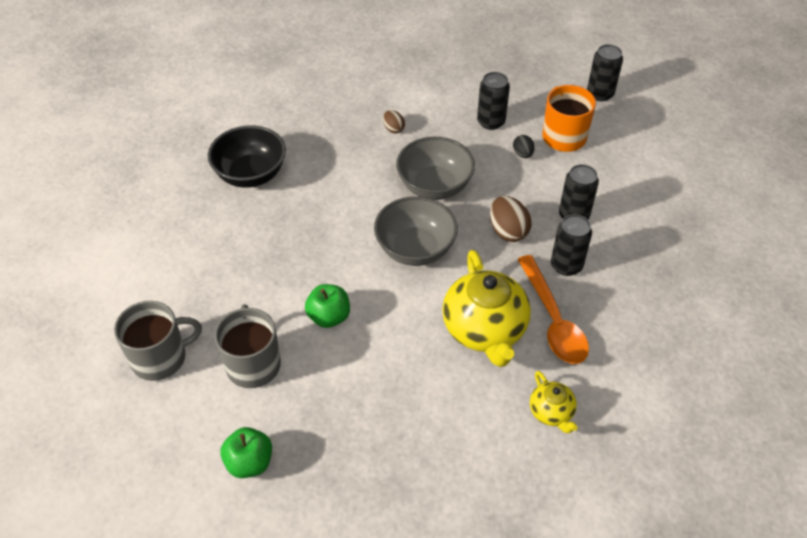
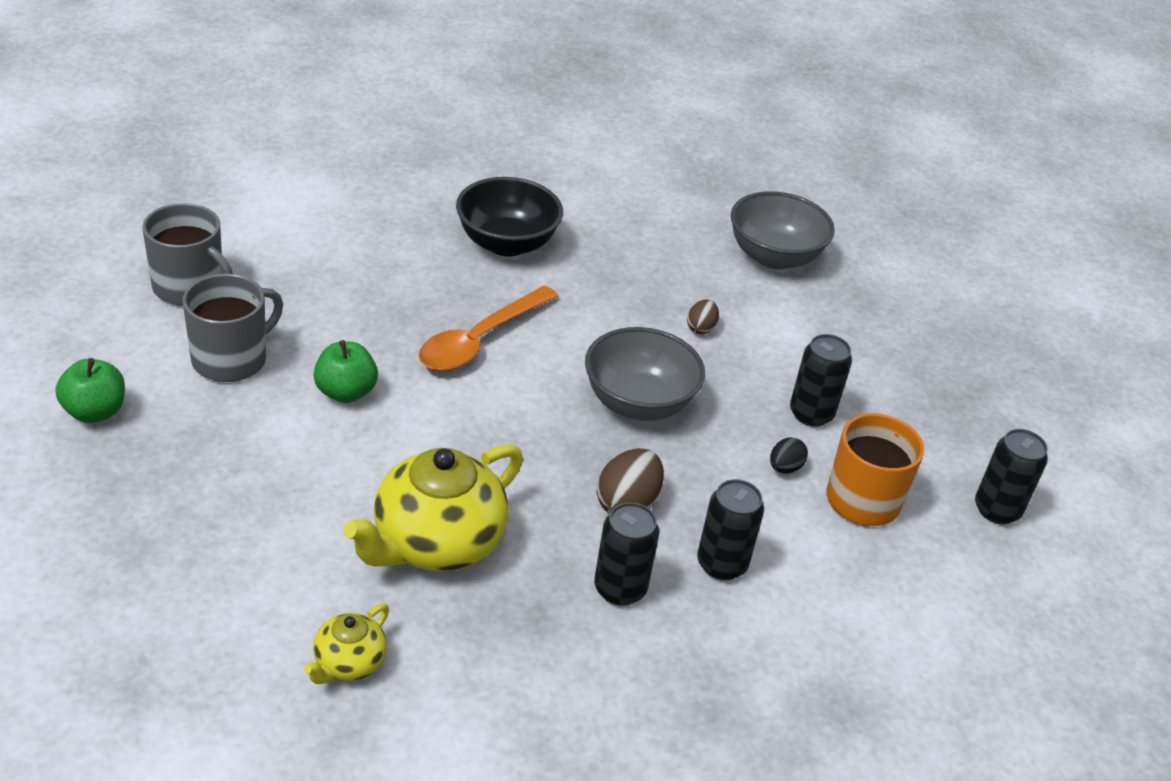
camera: 50 degrees right, 10 degrees down
(415, 249) = (515, 426): grey bowl -> grey bowl (774, 257)
(553, 320) = (509, 608): orange spoon -> orange spoon (480, 340)

